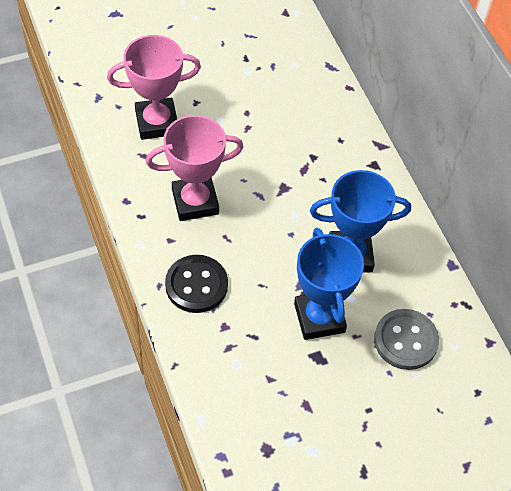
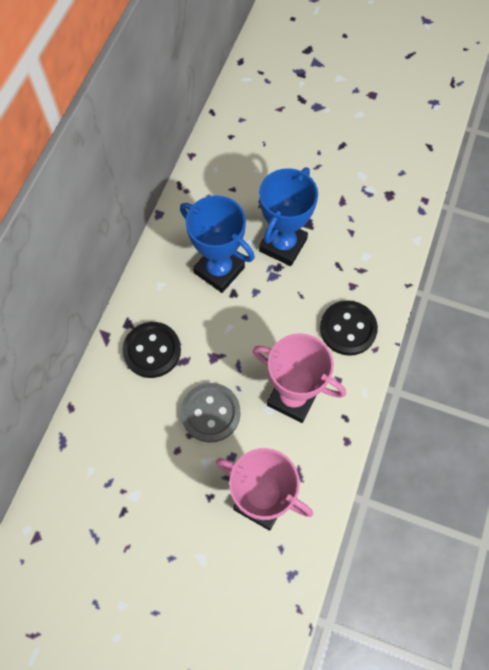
camera: 135 degrees left, 10 degrees up
(335, 159) = (152, 350): none -> black button
(405, 340) = (242, 192): grey button -> grey button (210, 413)

